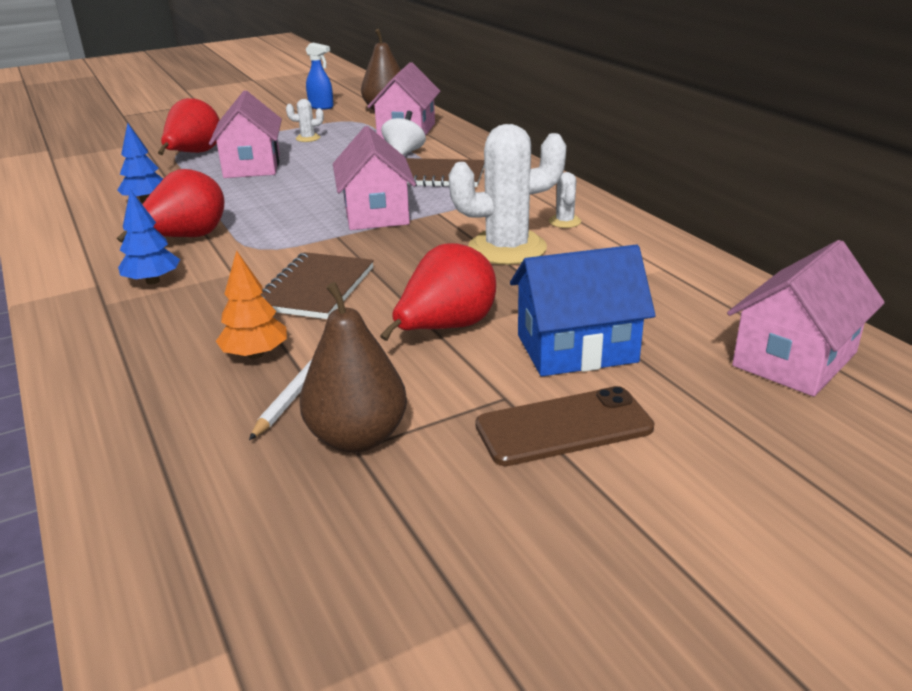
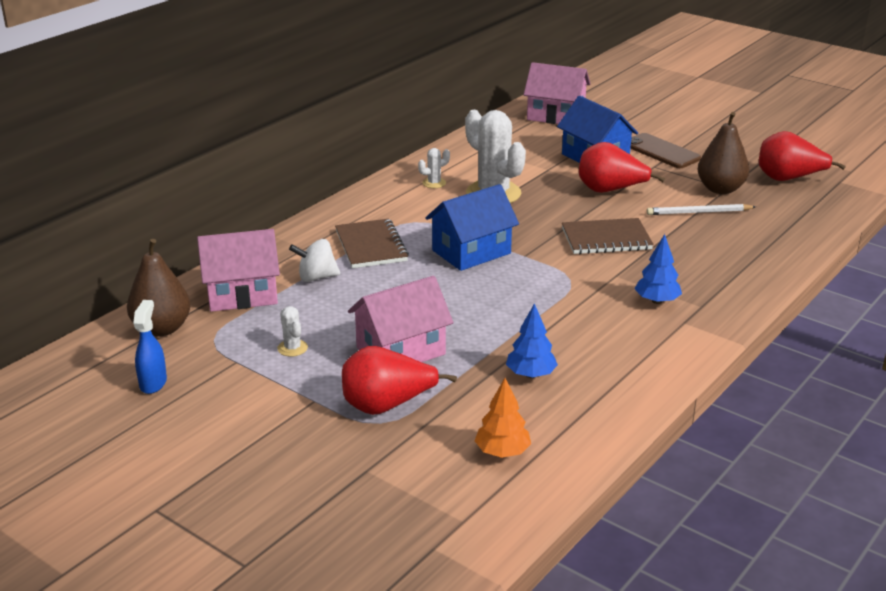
camera: 115 degrees left, 0 degrees up
(186, 238) = (584, 317): red pear -> red pear (788, 179)
(255, 354) = (692, 233): orange tree -> orange tree (502, 452)
(376, 213) = (471, 252): pink house -> blue house

